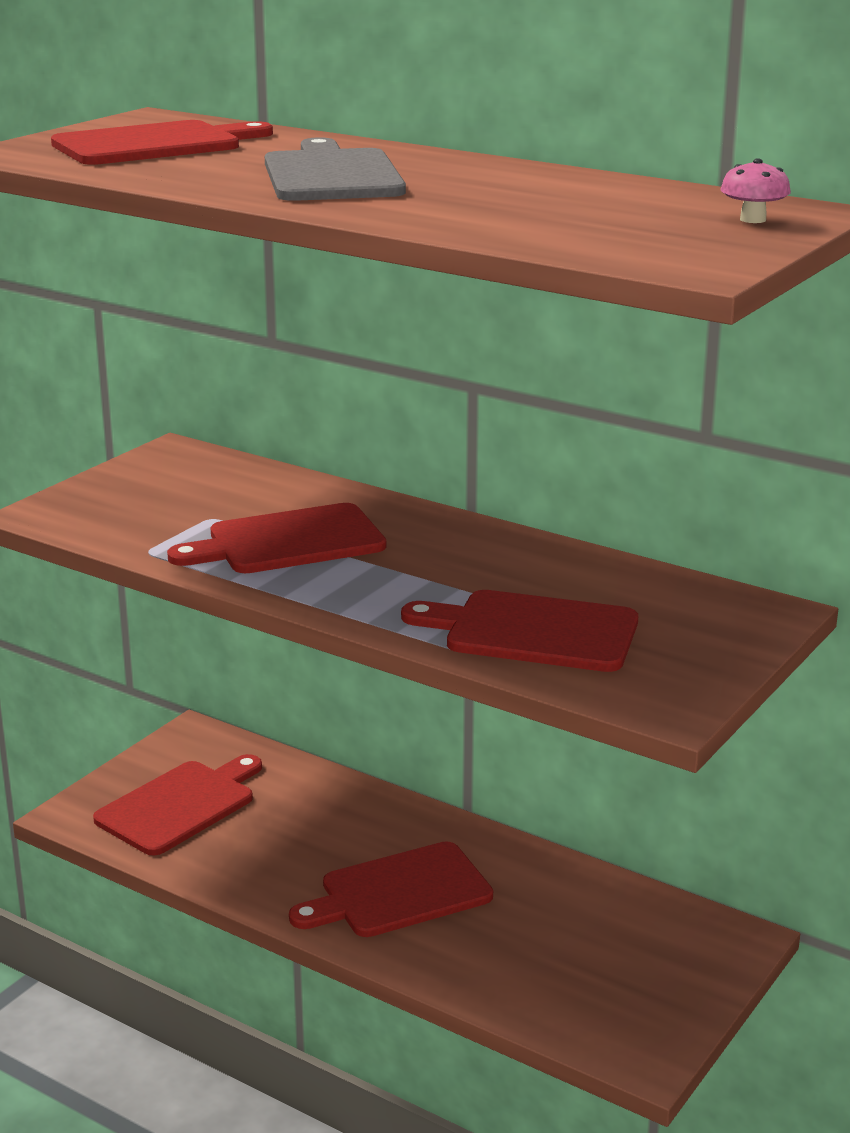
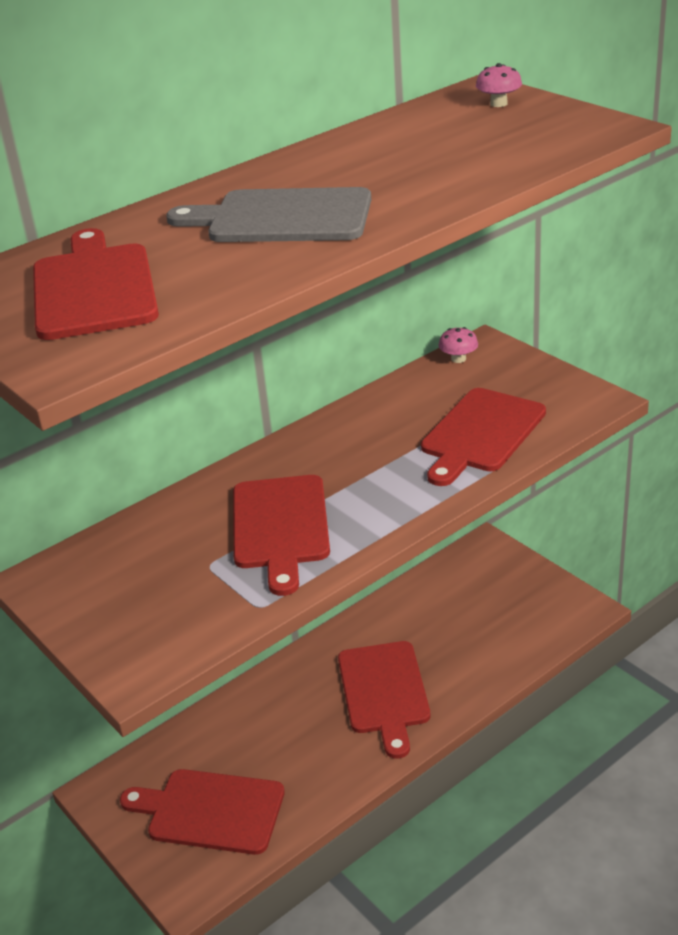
camera: 70 degrees left, 10 degrees up
(180, 805) = (210, 811): red cutting board -> red cutting board turned 45 degrees counterclockwise
(719, 598) = (458, 359): none -> pink mushroom

